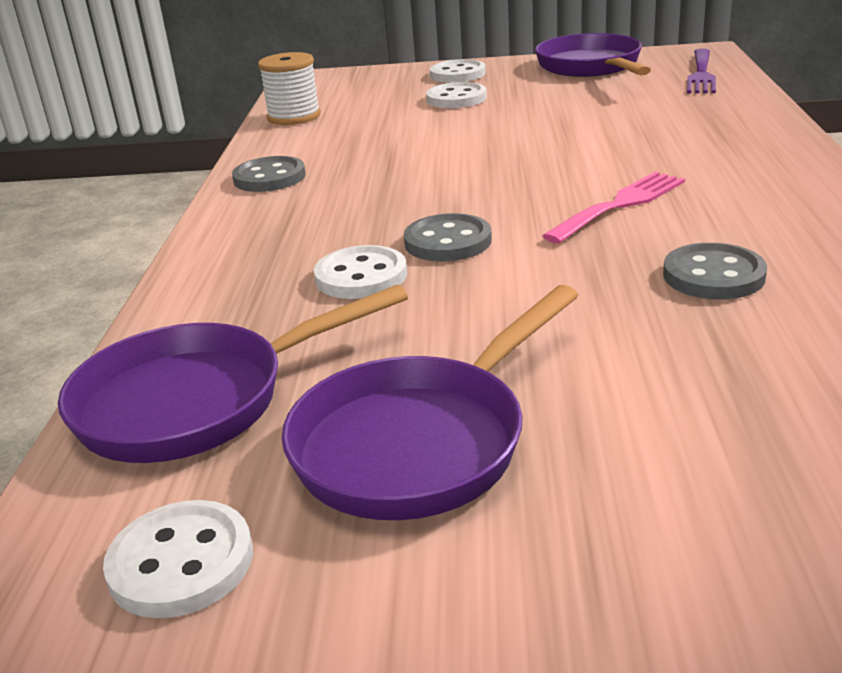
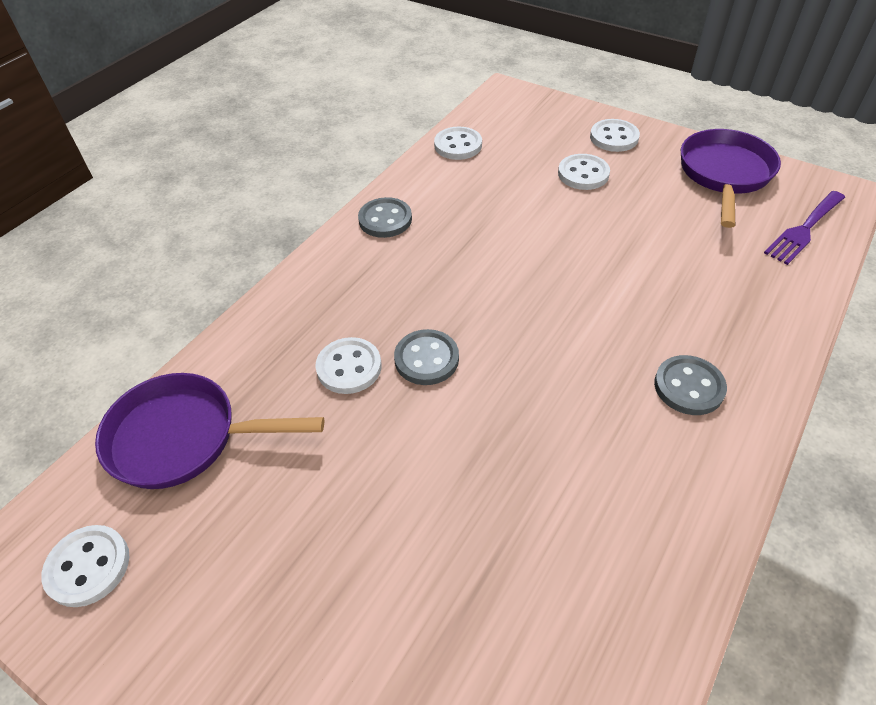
camera: 30 degrees right, 20 degrees up
(294, 116) = (458, 145): white spool -> white button
(420, 442) = (253, 550): purple pan -> none
(620, 205) = (570, 380): pink fork -> none
(713, 276) = (551, 502): grey button -> grey button (688, 387)

